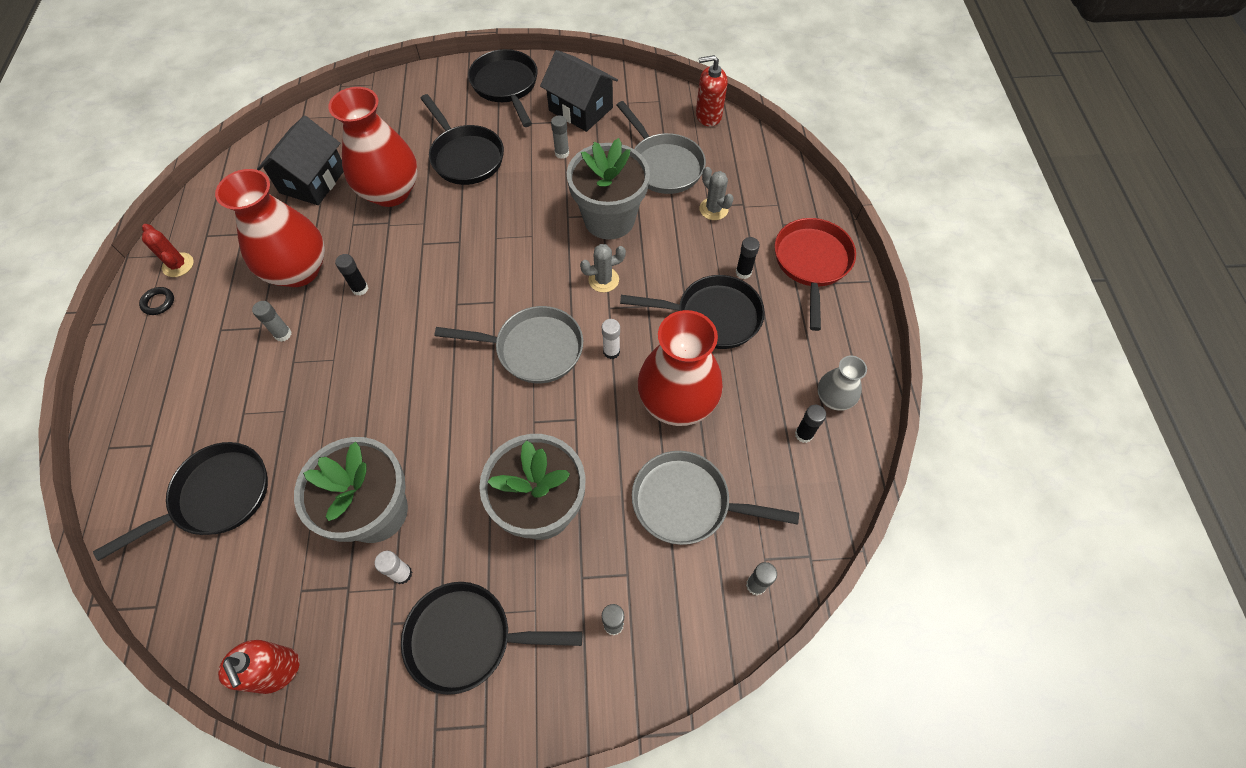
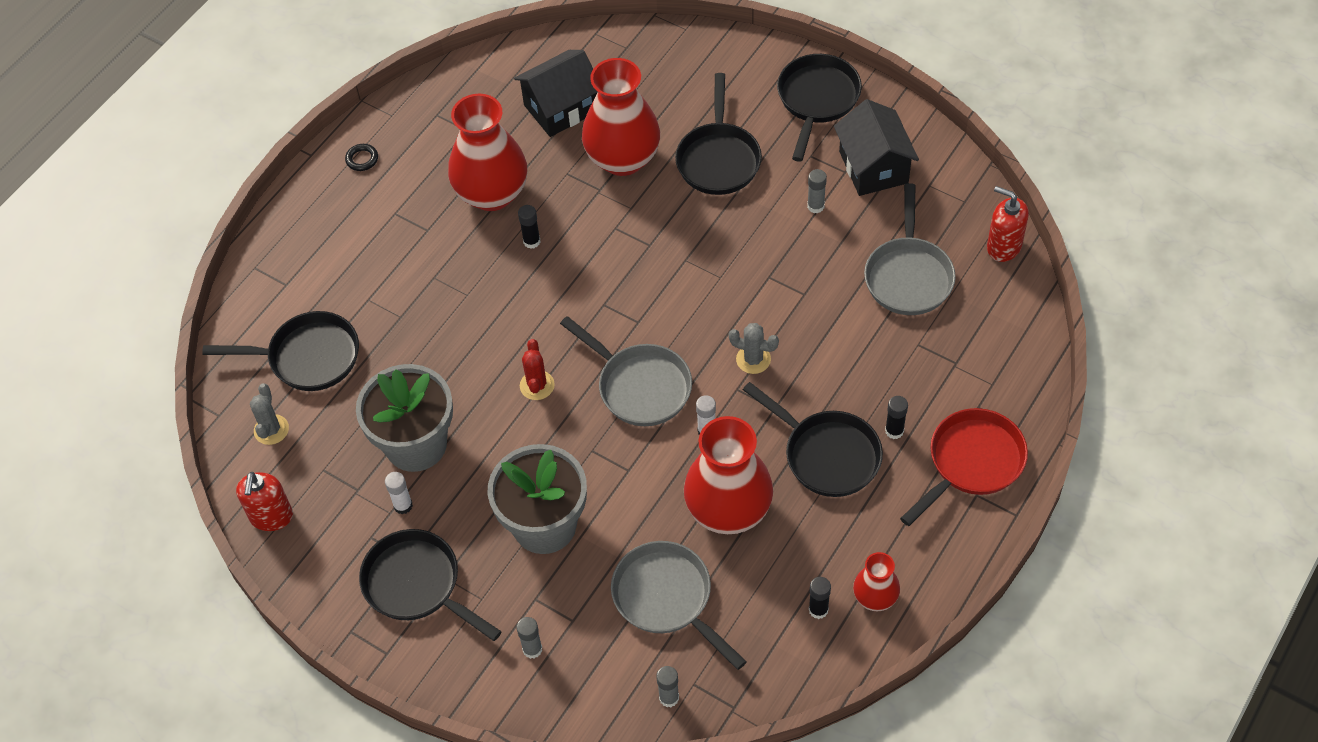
camera: 40 degrees right, 5 degrees down
(178, 265) = (397, 131): red cactus -> red cactus (537, 385)
(283, 334) = (441, 247): grey glue stick -> none
(609, 219) = (807, 302): grey flower pot -> none
(713, 209) = (920, 351): grey cactus -> grey cactus (271, 430)
(833, 398) = (875, 597): grey vase -> red vase

